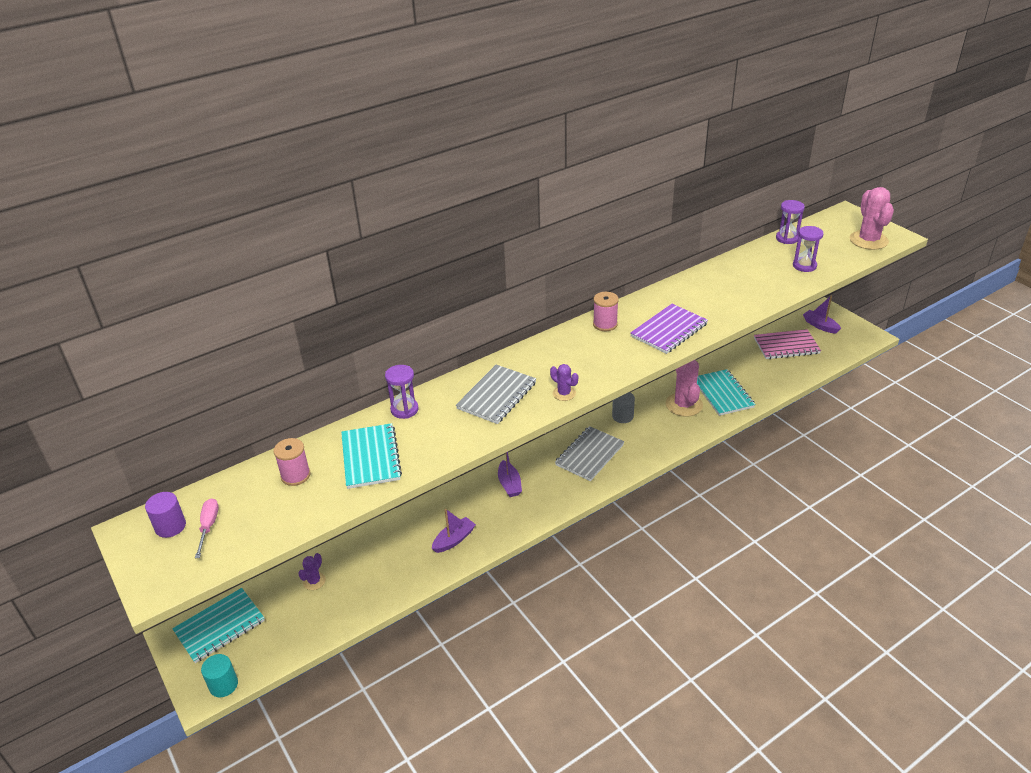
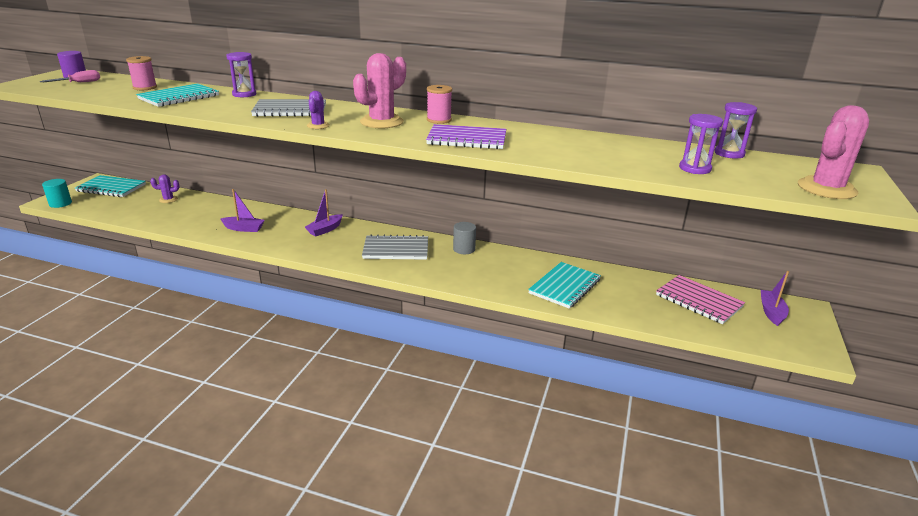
camera: 50 degrees right, 10 degrees down
(684, 405) = (519, 272): pink cactus -> pink cactus (381, 122)

